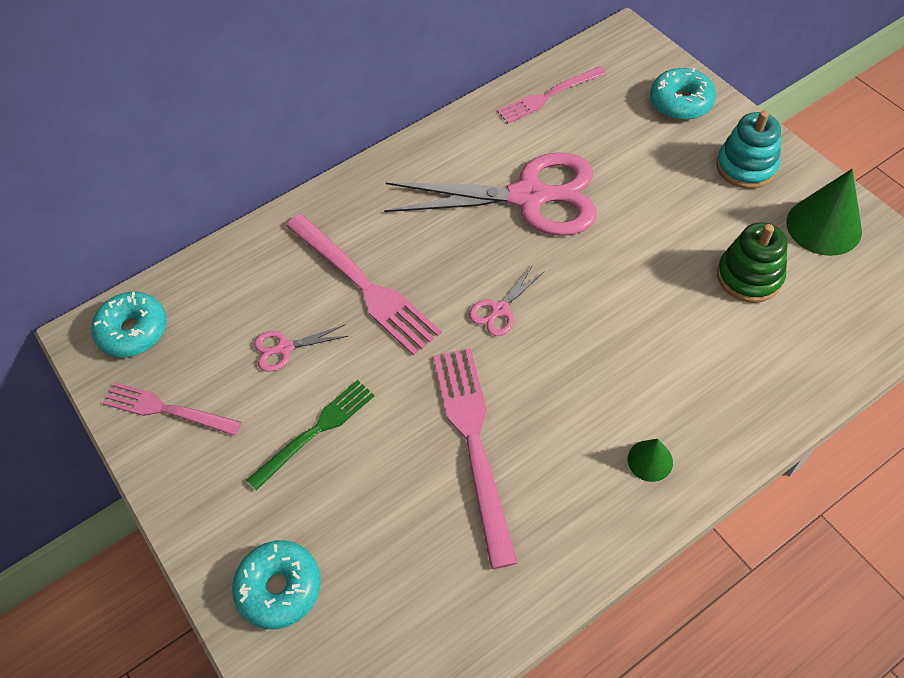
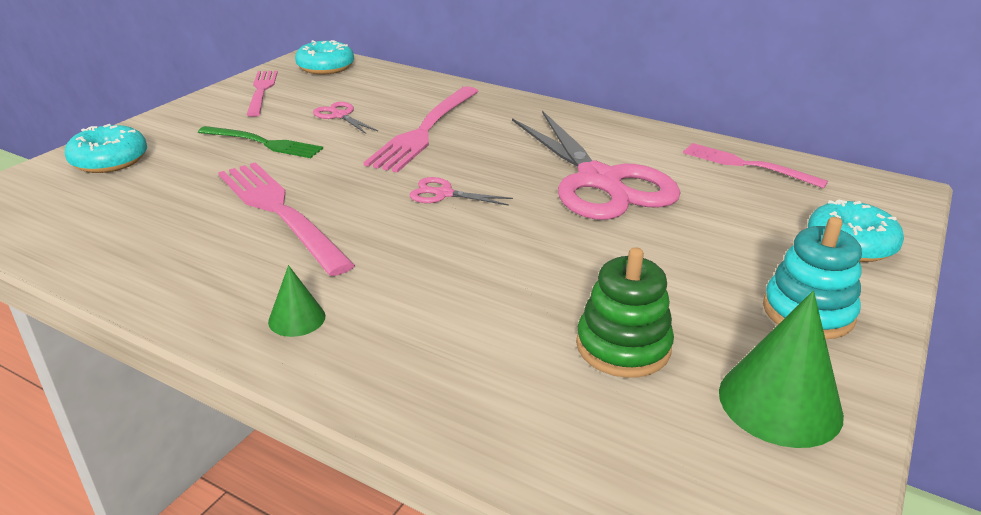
camera: 60 degrees right, 25 degrees down
(474, 442) = (279, 212): pink fork -> pink fork turned 90 degrees counterclockwise

